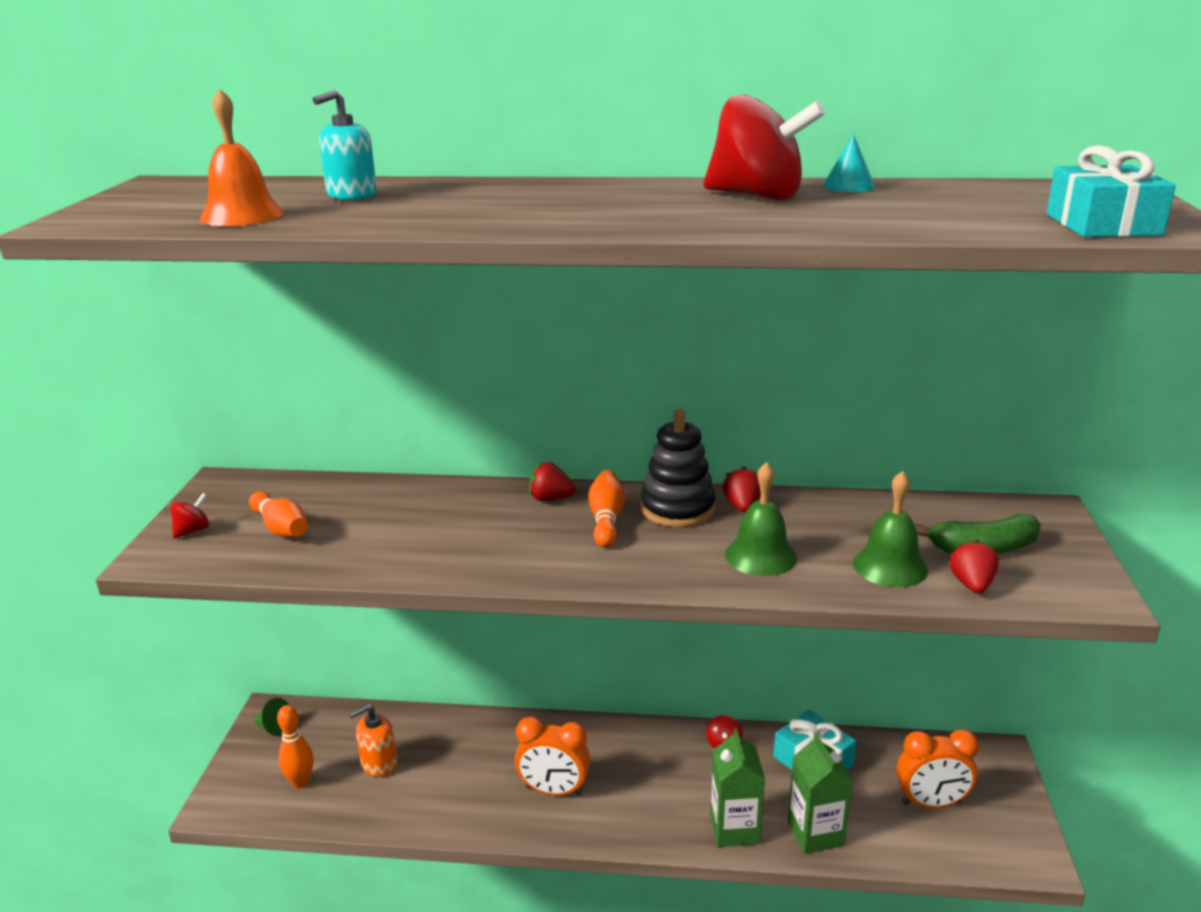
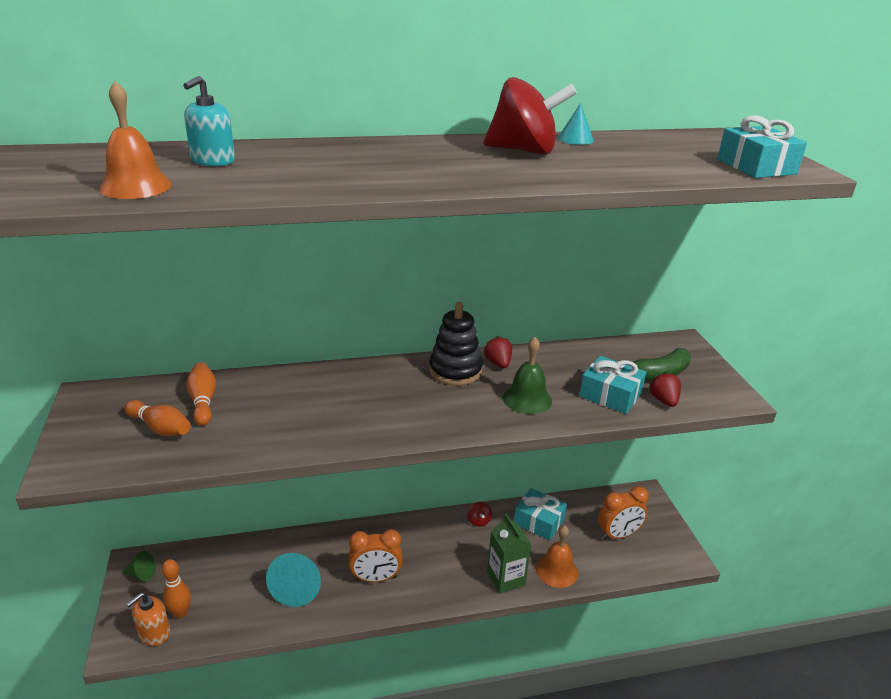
camera: 20 degrees left, 5 degrees up
(192, 531) = (83, 441): red spinning top -> none
(379, 763) = (238, 585): orange soap dispenser -> orange soap dispenser (154, 633)
(449, 782) = (297, 588): none -> turquoise cone
(550, 499) = (362, 375): red strawberry -> none
(606, 520) = (410, 386): orange bowling pin -> orange bowling pin (203, 401)
(815, 833) = (557, 570): green carton -> orange bell
(890, 566) = (610, 395): green bell -> turquoise gift

